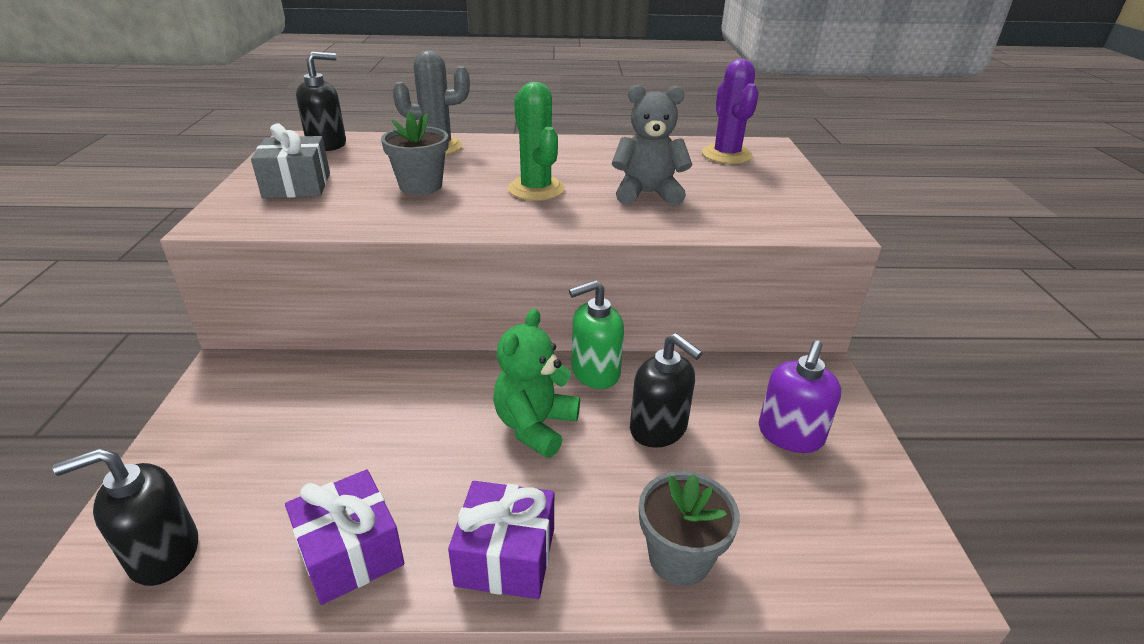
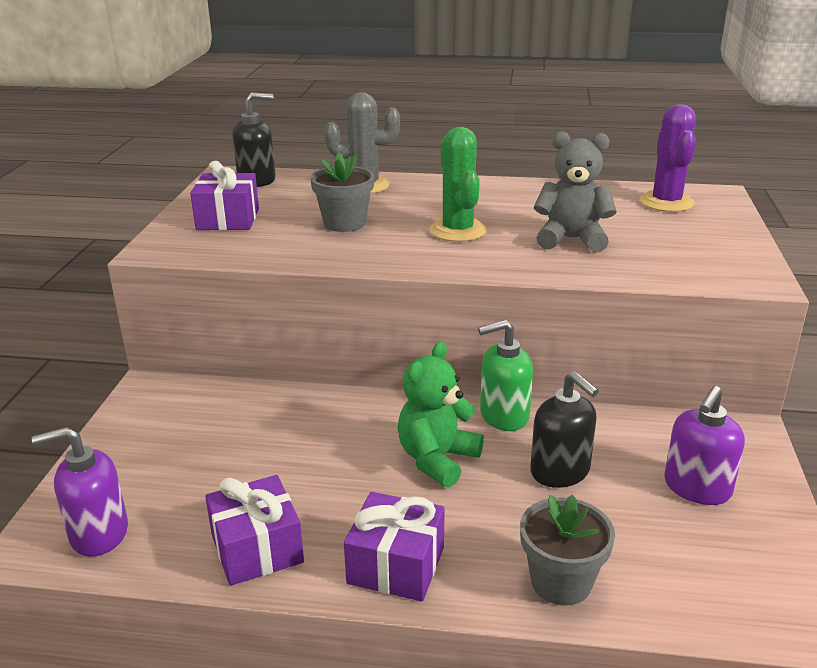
camera: 10 degrees right, 5 degrees down
(163, 553) = (98, 534): black soap dispenser -> purple soap dispenser
(297, 185) = (228, 219): grey gift -> purple gift

